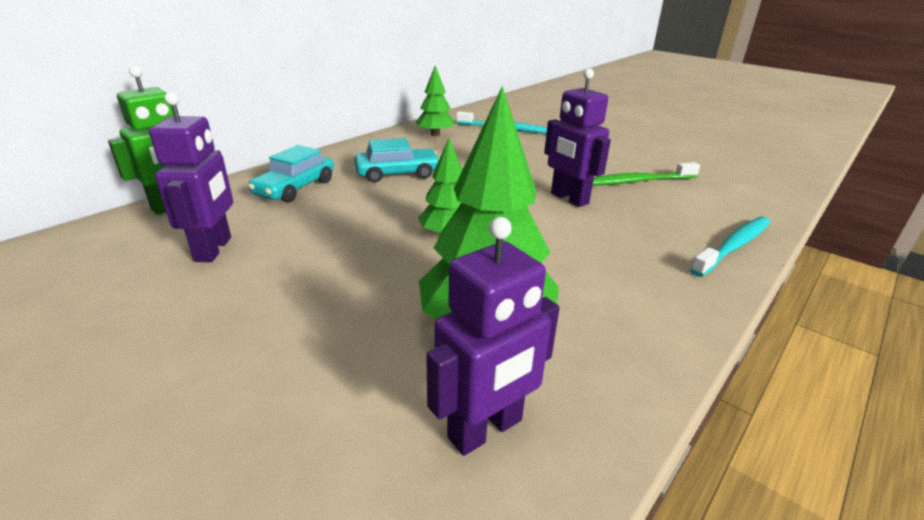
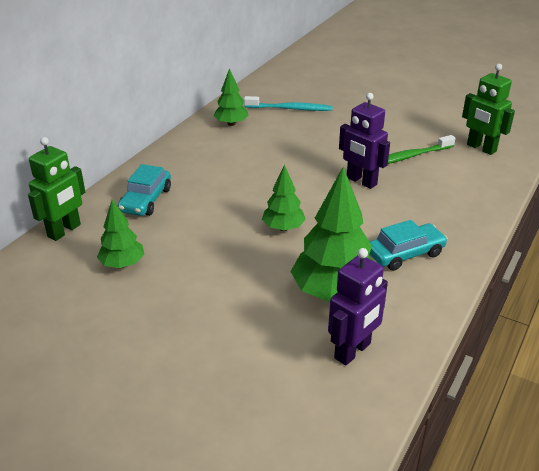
camera: 10 degrees left, 5 degrees up
(214, 249) = (122, 264): purple robot -> green tree
(397, 174) = (220, 174): turquoise car -> turquoise car (405, 254)
(733, 183) = (481, 148): none -> green robot
(734, 246) = (481, 209): turquoise toothbrush -> none

